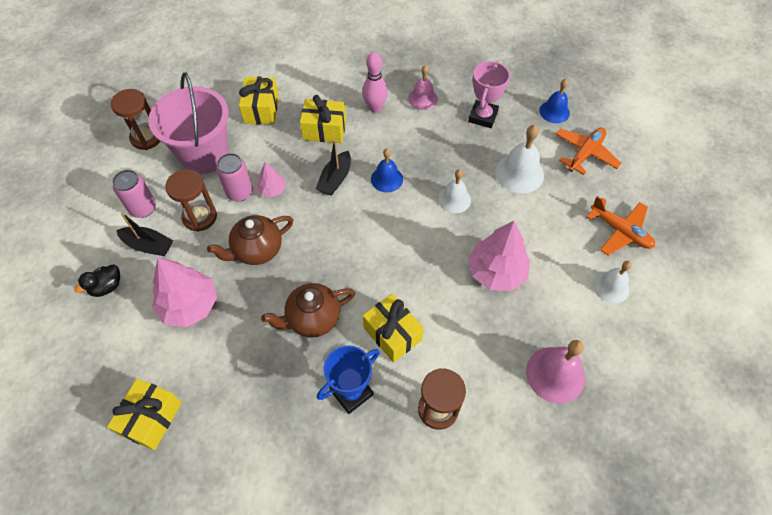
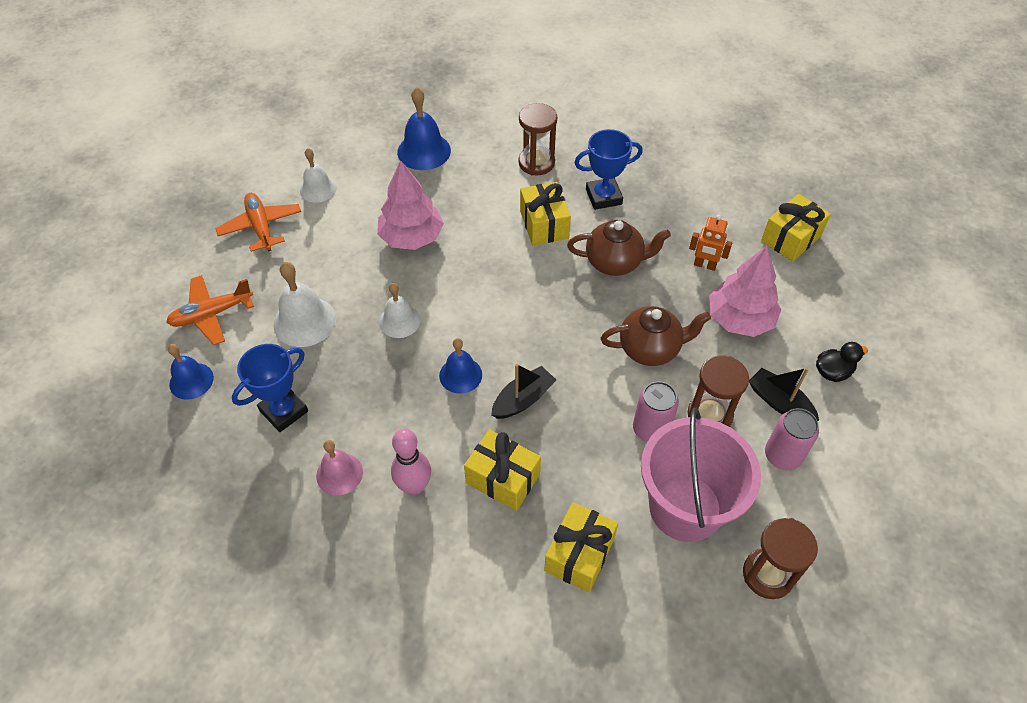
camera: 155 degrees left, 5 degrees down
(231, 349) = (704, 265): none -> orange robot
(272, 190) = (607, 416): pink tree -> none
(483, 117) = (284, 411): pink trophy -> blue trophy
(555, 374) = (424, 151): pink bell -> blue bell

